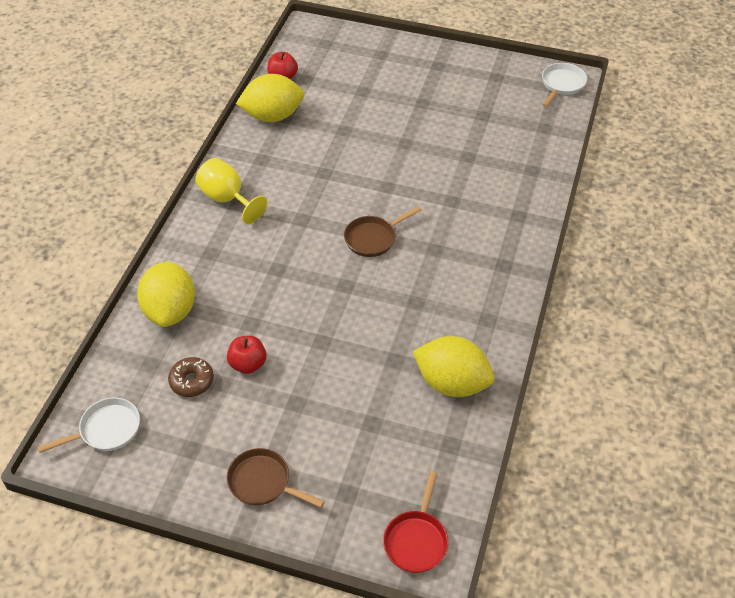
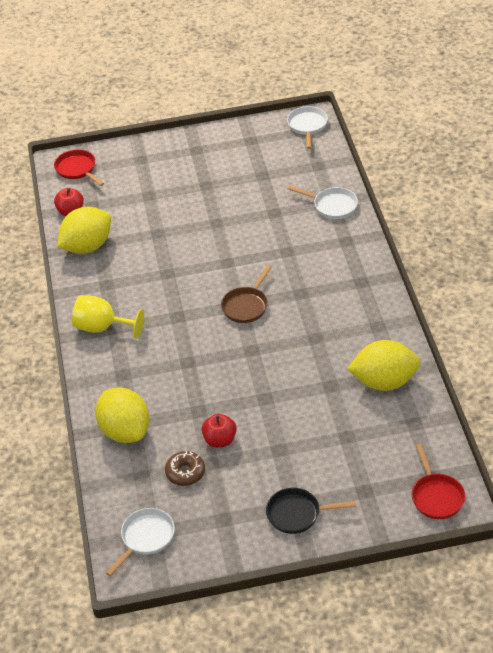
camera: 25 degrees left, 5 degrees down
(263, 482) = (297, 514): brown pan -> black pan
(318, 41) = (77, 169): none -> red pan
(530, 174) = (332, 206): none -> white pan

